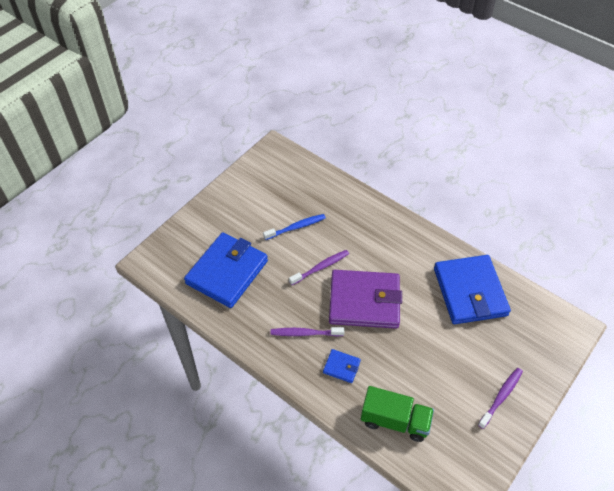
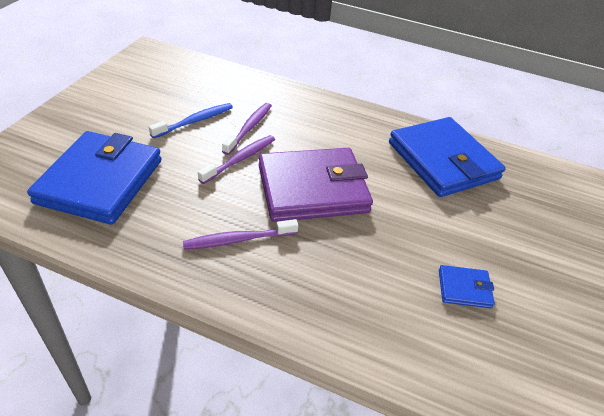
camera: 20 degrees left, 10 degrees down
(341, 367) = (306, 275): blue wallet -> blue wallet (464, 289)
(395, 420) = (414, 335): green truck -> none
(501, 397) = (542, 272): purple toothbrush -> purple toothbrush (249, 128)

